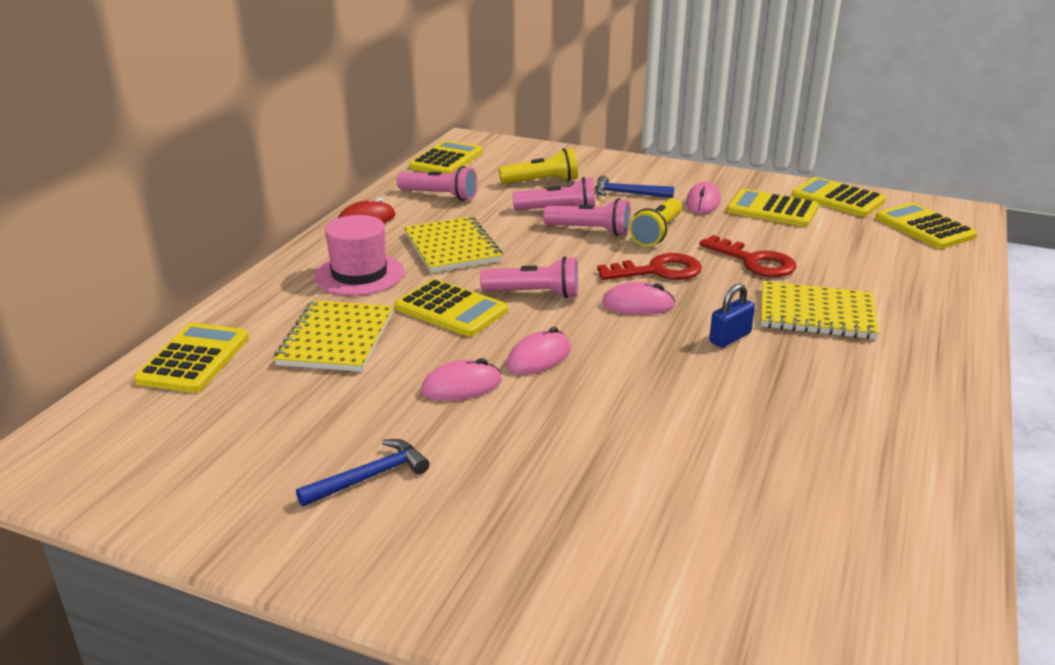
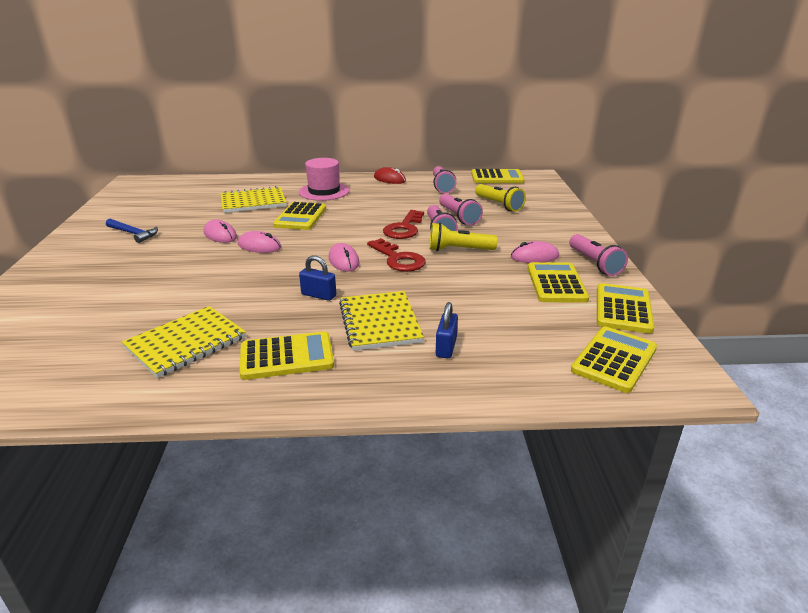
camera: 65 degrees right, 0 degrees up
(194, 359) = (220, 184): yellow calculator -> yellow calculator (287, 357)
(452, 247) = (375, 202): yellow notebook -> yellow notebook (186, 343)
(535, 294) = (335, 232): pink flashlight -> pink flashlight (595, 263)
(628, 193) = (515, 231): blue hammer -> none
(754, 261) = (447, 288): red key -> red key (404, 228)
(882, 290) = (446, 347): none -> blue padlock

